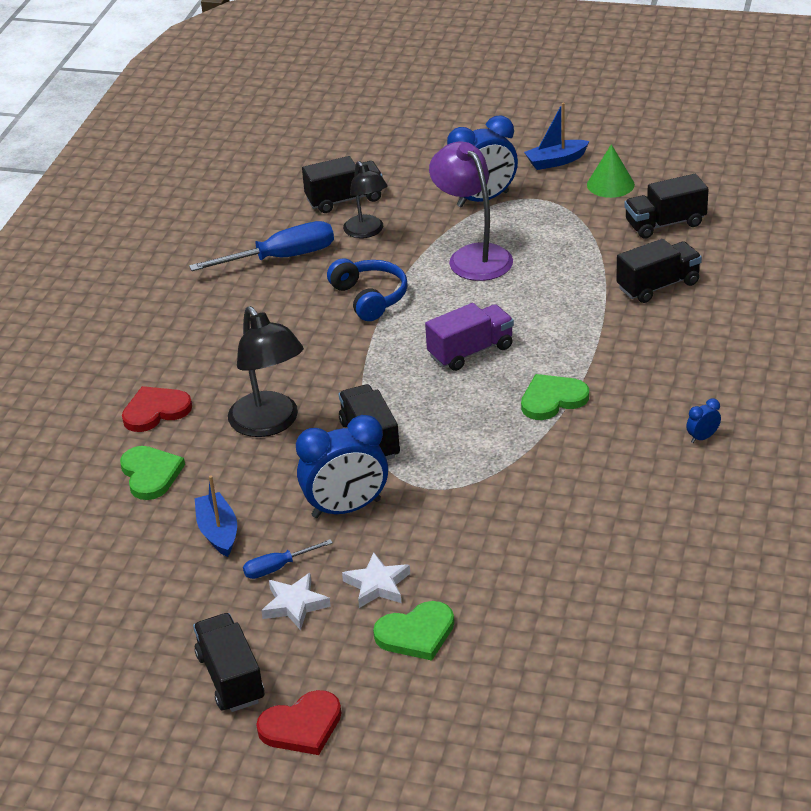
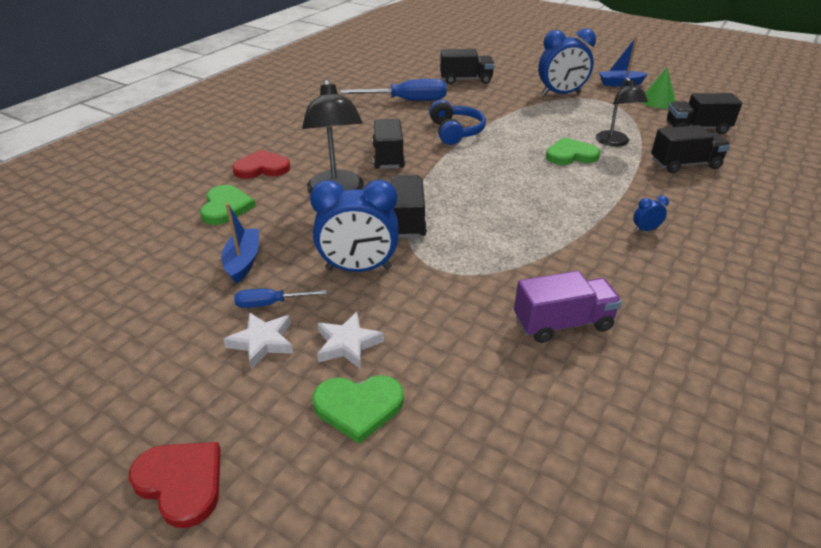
camera: 15 degrees right, 0 degrees up
(230, 678) = (154, 400): black truck -> black truck (388, 157)
(302, 726) = (181, 482): red heart -> red heart turned 135 degrees counterclockwise
(367, 232) = (472, 97): black lamp -> black lamp (615, 142)
(470, 351) = (517, 178): purple truck -> purple truck (562, 323)
(473, 256) = (542, 122): purple lamp -> none
(552, 399) = (574, 224): green heart -> green heart (571, 155)
(702, 437) = (711, 286): blue clock -> blue clock (645, 230)

